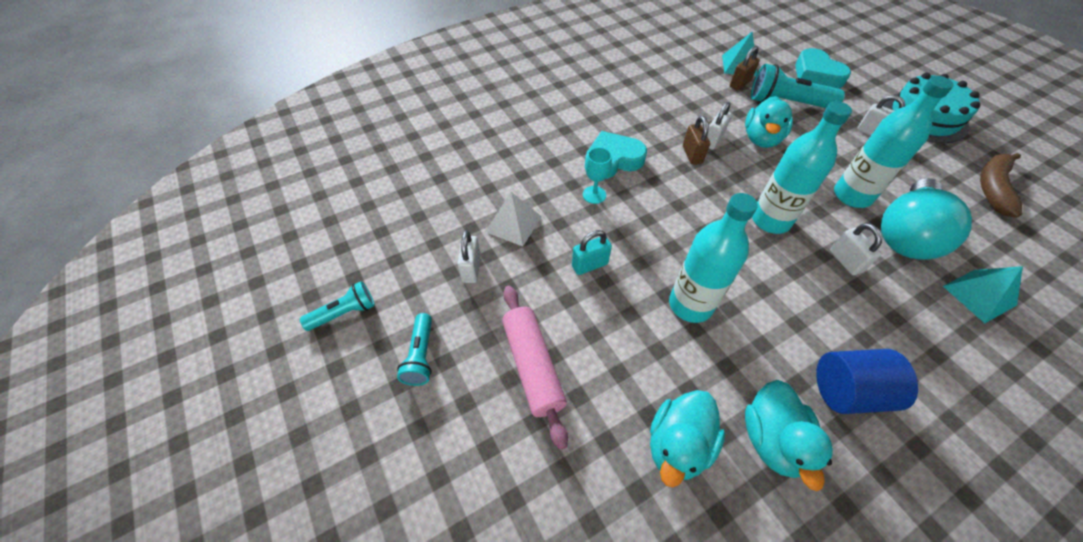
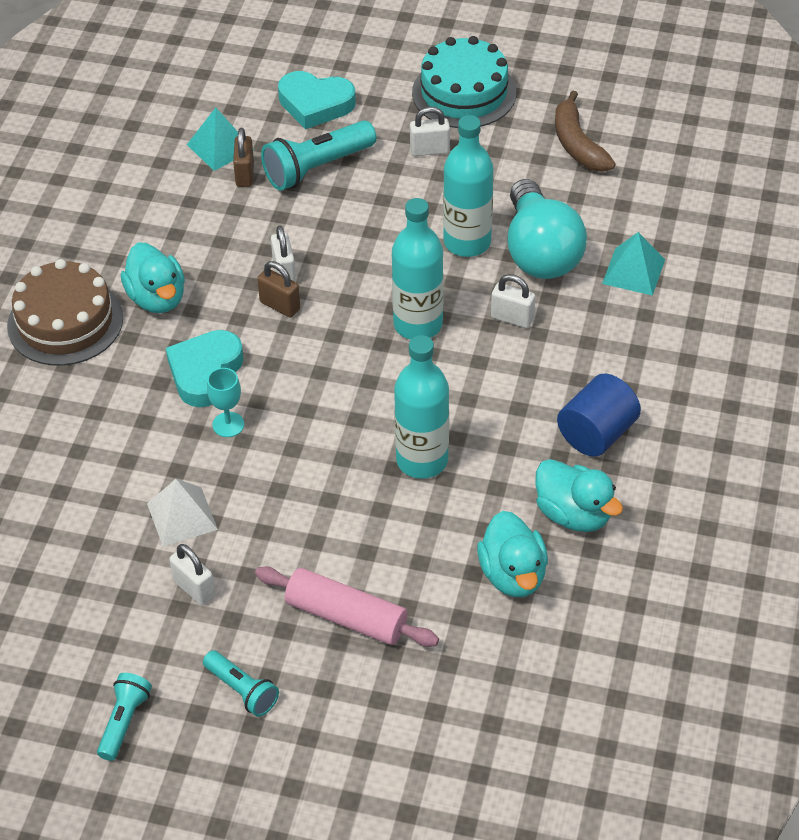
camera: 45 degrees left, 5 degrees down
(571, 93) = (65, 322): none -> brown cake
(589, 265) = (300, 496): turquoise padlock -> none
(761, 139) = (330, 235): turquoise duck -> turquoise duck (157, 298)

